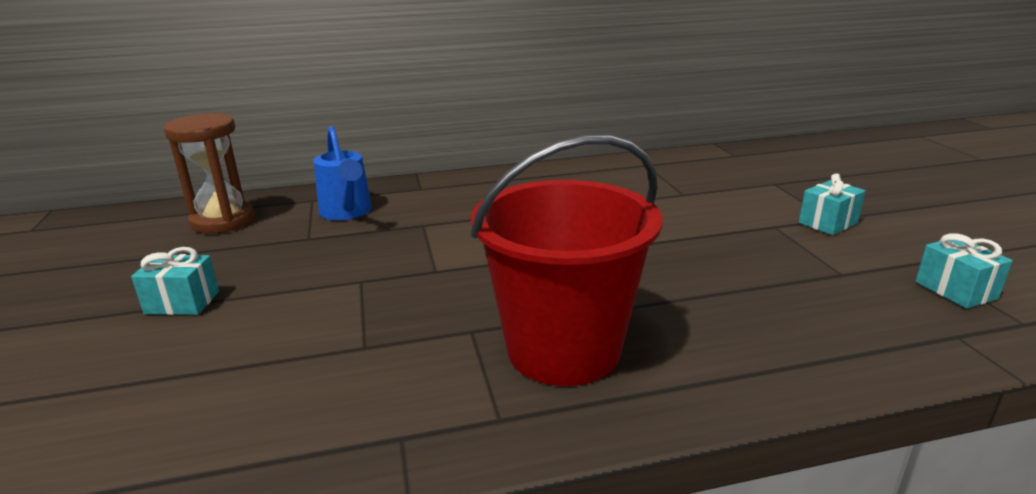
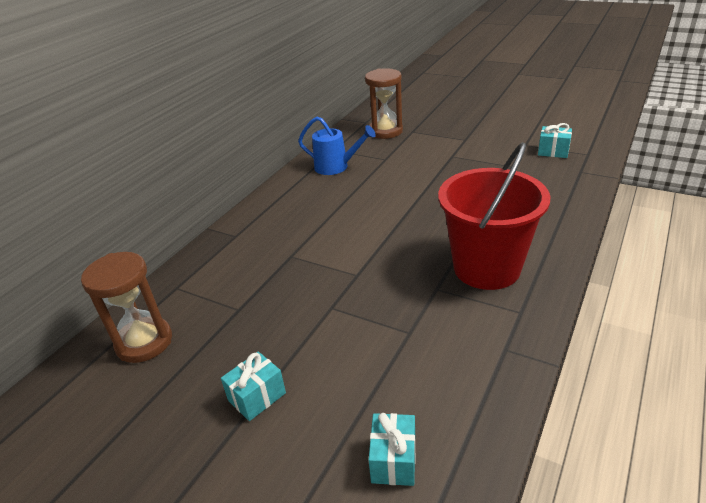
camera: 45 degrees left, 10 degrees up
(347, 213) = (225, 279): blue watering can -> blue watering can (336, 167)
(739, 171) = (385, 131): none -> brown hourglass
(828, 223) = (468, 143): turquoise gift -> turquoise gift (393, 460)

